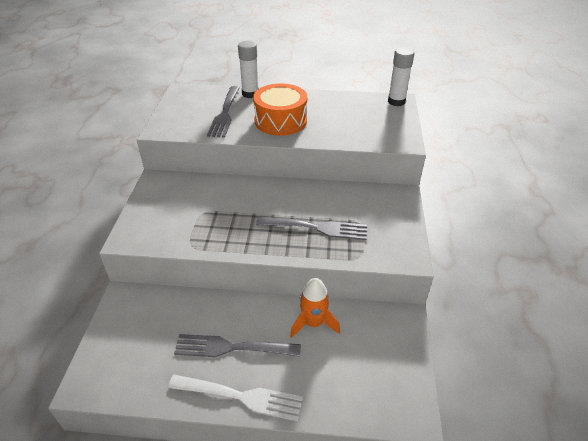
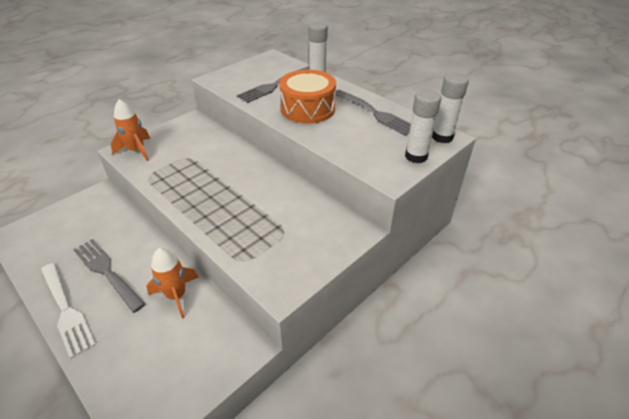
camera: 40 degrees right, 0 degrees up
(144, 232) = (136, 150): none -> orange rocket
(316, 228) = (244, 216): grey fork -> grey fork (375, 113)
(399, 122) = (416, 156): none -> white glue stick

